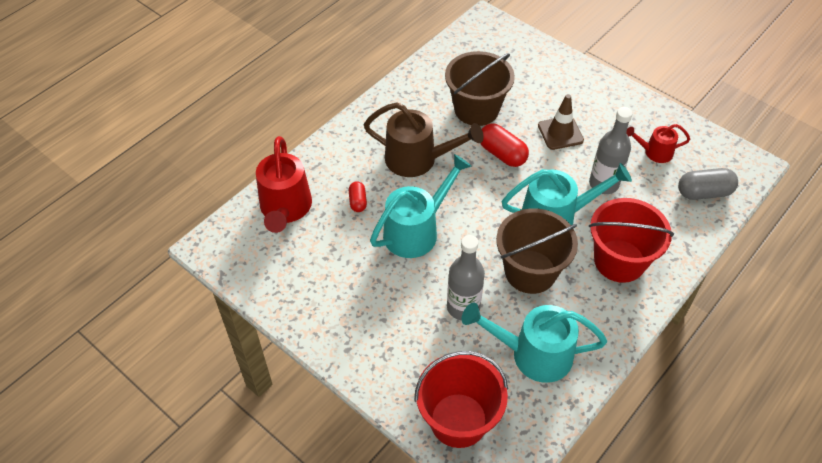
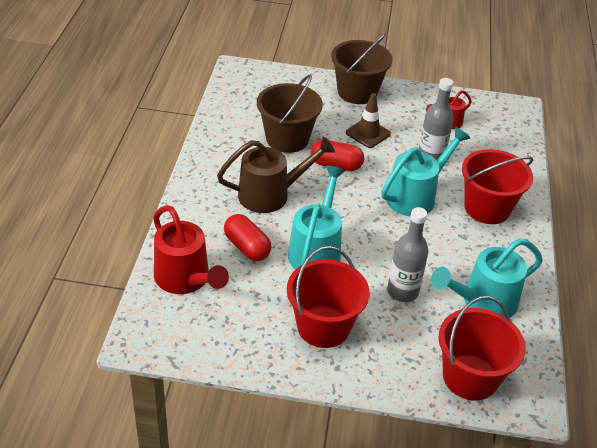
camera: 35 degrees left, 10 degrees down
(358, 201) = (247, 247): red capsule -> red capsule, size x1.71
(365, 306) = (323, 326): none -> red bucket
(530, 271) = (430, 243): brown bucket -> brown bucket (357, 92)
(704, 192) = (503, 138): grey capsule -> none

